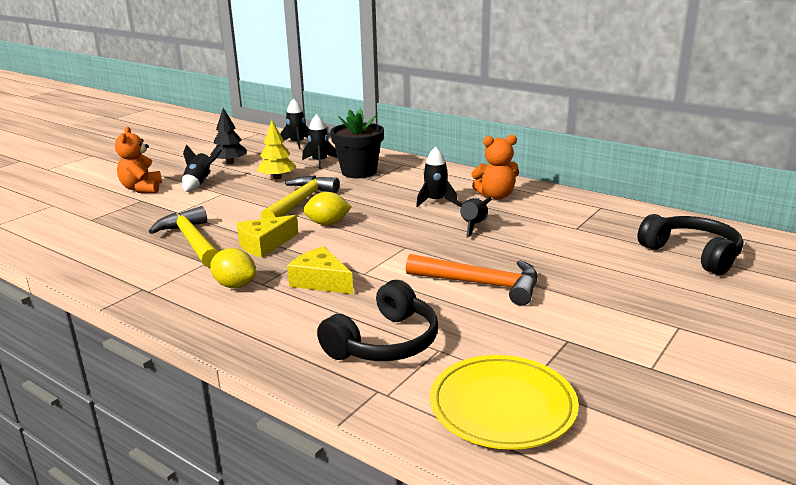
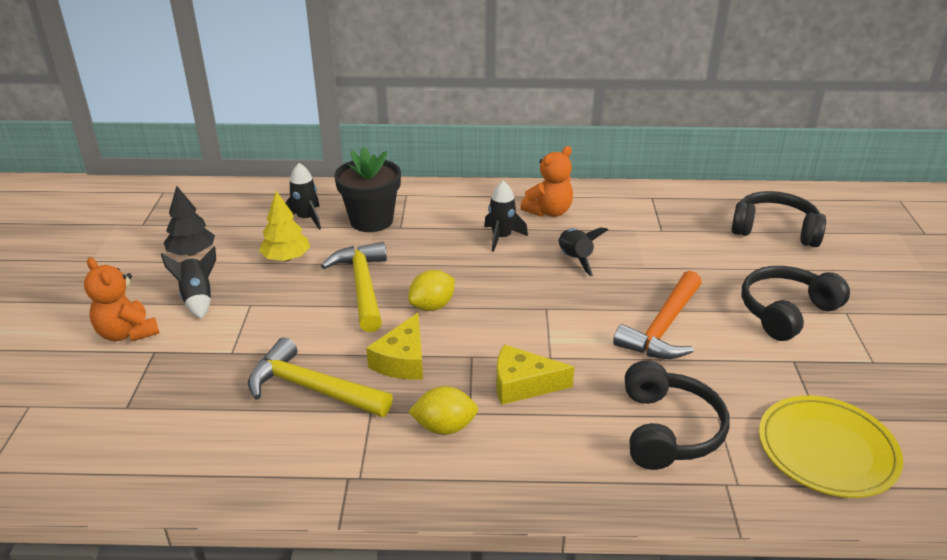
camera: 35 degrees left, 10 degrees up
(297, 143) = (239, 196): black rocket -> none
(480, 284) = (663, 327): orange hammer -> orange hammer turned 135 degrees clockwise
(613, 308) = (786, 312): none -> black headphones

